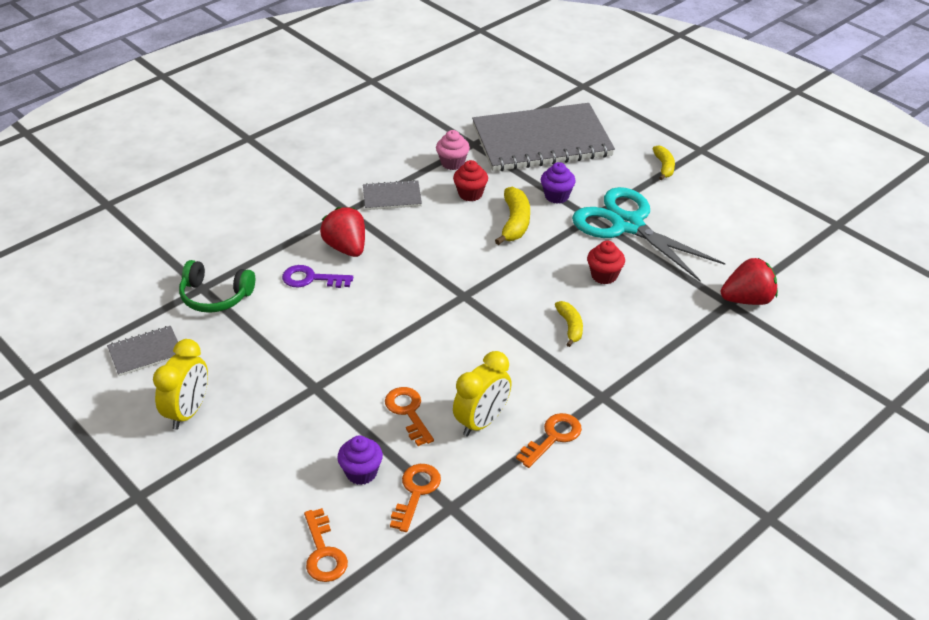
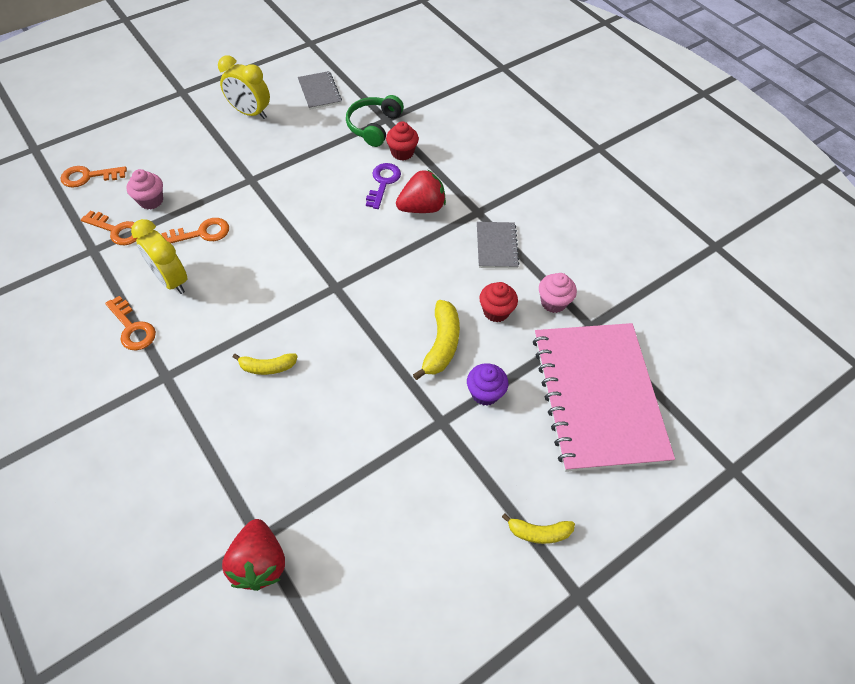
camera: 95 degrees right, 15 degrees up
(361, 473) = (151, 201): purple cupcake -> pink cupcake
(514, 223) = (441, 344): yellow banana -> yellow banana turned 90 degrees counterclockwise
(542, 141) = (597, 396): grey notebook -> pink notebook
(604, 275) = (337, 414): red cupcake -> red cupcake (402, 153)
(627, 225) = (422, 458): turquoise scissors -> none

